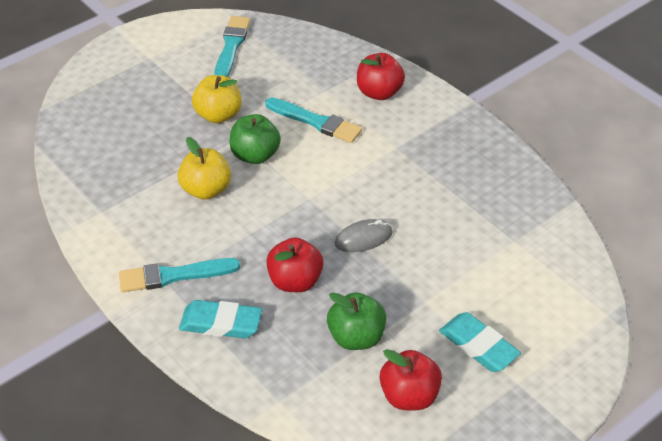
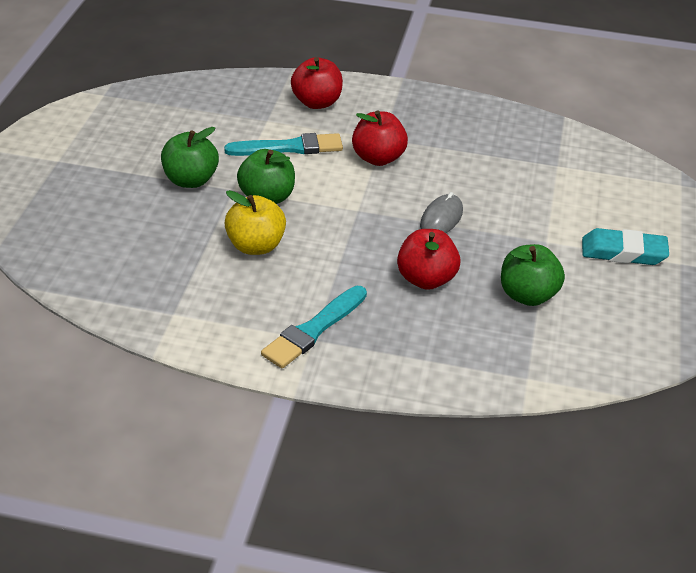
camera: 40 degrees left, 5 degrees down
(218, 115) = (190, 180): yellow apple -> green apple
(221, 323) = (404, 345): turquoise eraser -> none
(231, 47) = (132, 119): turquoise brush -> none
(409, 396) = (619, 315): red apple -> red apple (378, 158)

